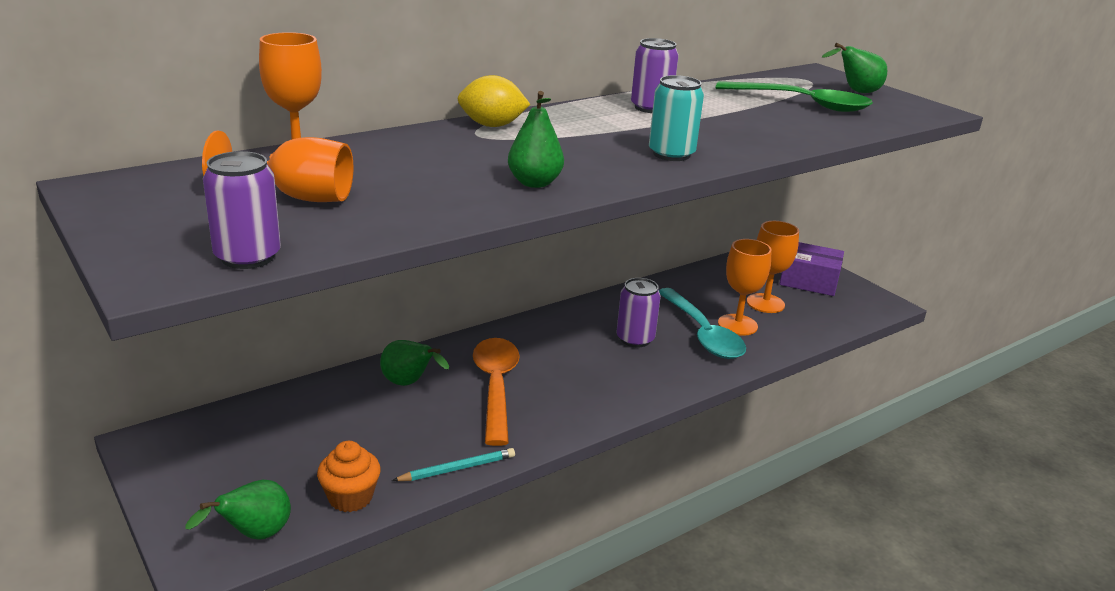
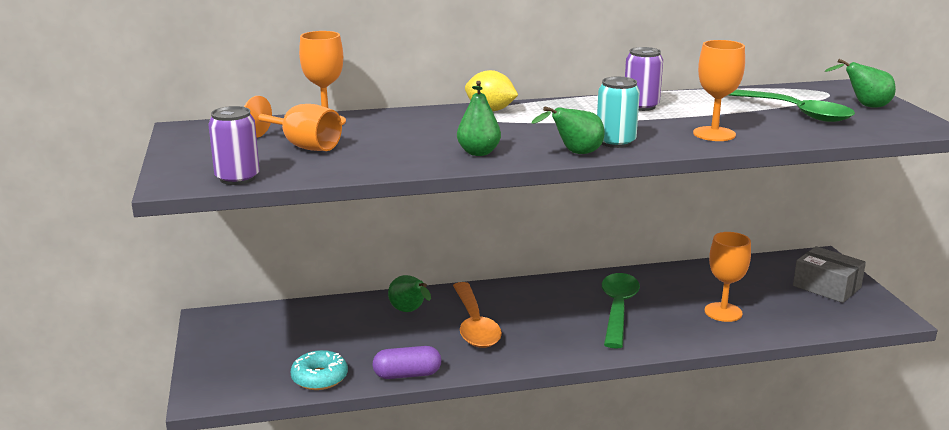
camera: 25 degrees right, 5 degrees down
(254, 535) = (243, 388): green pear -> green pear (575, 153)
(350, 497) = (319, 378): orange cupcake -> turquoise donut
(457, 468) = (407, 374): turquoise pencil -> purple capsule
(495, 387) = (474, 325): orange spoon -> orange spoon turned 150 degrees clockwise
(635, 339) = (618, 309): purple can -> green spoon
(703, 334) = (683, 314): turquoise spoon -> none
(765, 303) = (765, 299): orange goblet -> orange goblet (714, 134)
(809, 281) = (826, 286): purple box -> grey box

